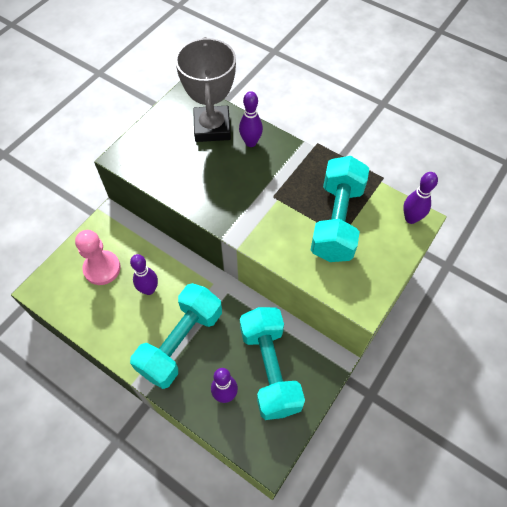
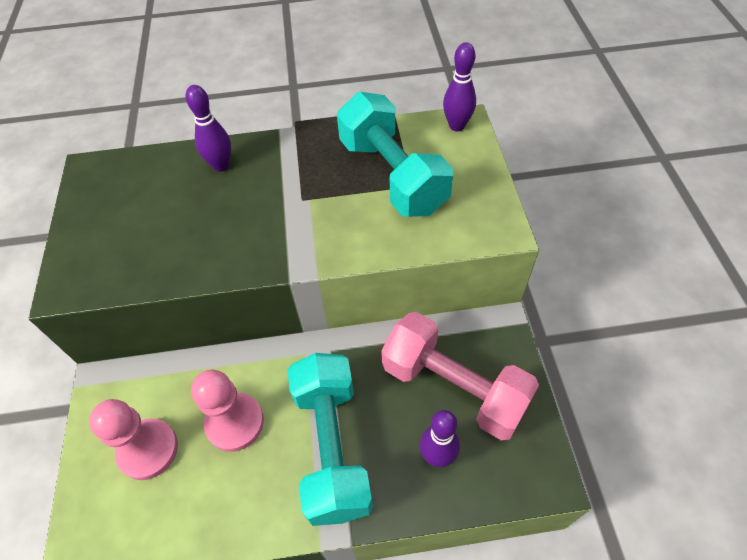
camera: 40 degrees left, 5 degrees down
(149, 289) = (235, 423): purple bowling pin -> pink pawn
(212, 127) = (158, 180): grey trophy -> none
(270, 369) = (454, 387): turquoise dumbbell -> pink dumbbell

